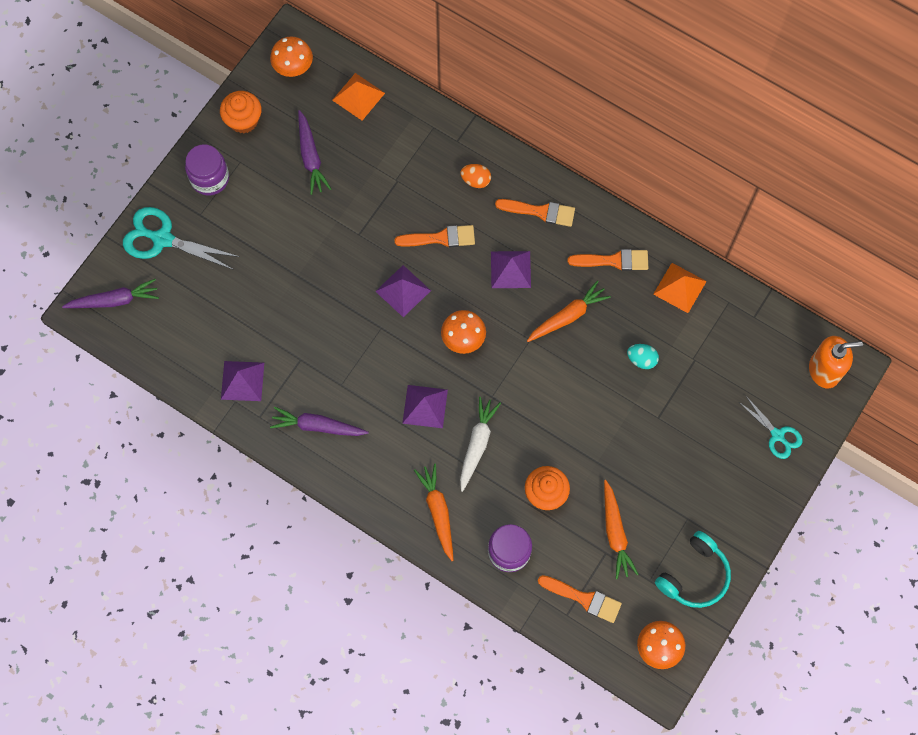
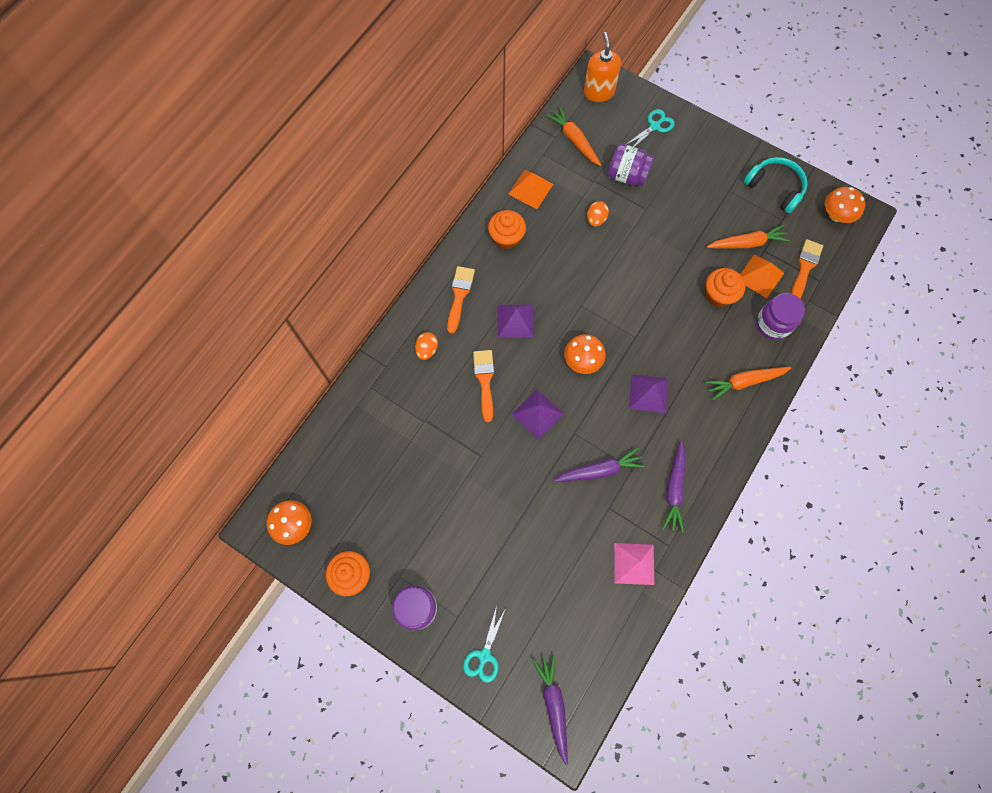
camera: 90 degrees left, 0 degrees up
(162, 239) = (484, 655): turquoise scissors -> turquoise scissors, size x0.60
(242, 381) = (634, 563): purple pyramid -> pink pyramid
(311, 157) = (396, 504): purple carrot -> purple carrot (599, 470)
(358, 96) = (333, 458): orange pyramid -> orange pyramid (760, 276)
(477, 444) = (680, 349): white carrot -> none
(568, 316) = (559, 275): orange carrot -> orange carrot (574, 140)
(613, 260) = (506, 238): orange brush -> orange cupcake
(641, 359) = (596, 219): turquoise egg -> orange egg
(703, 398) = (627, 175): none -> purple jar

